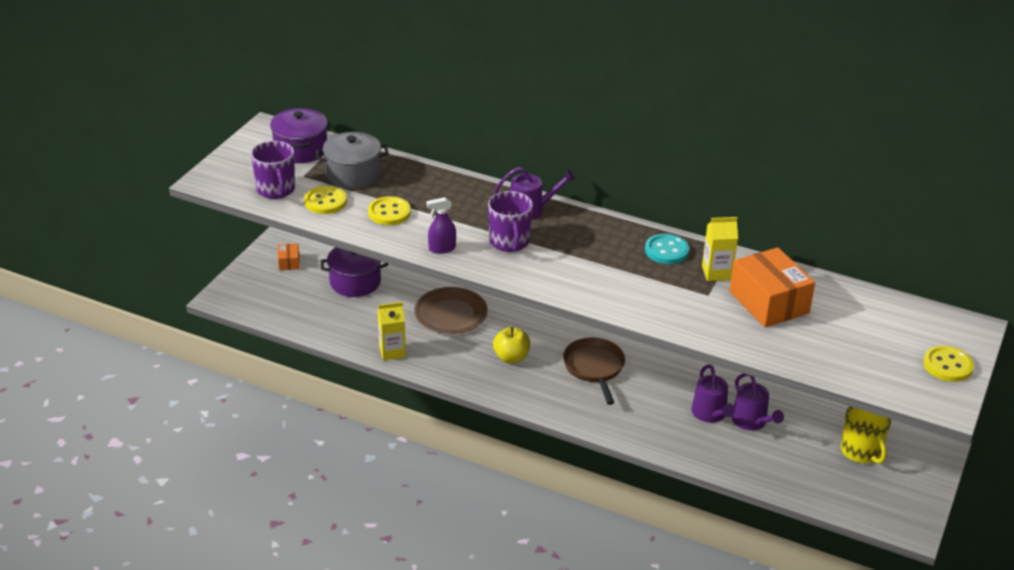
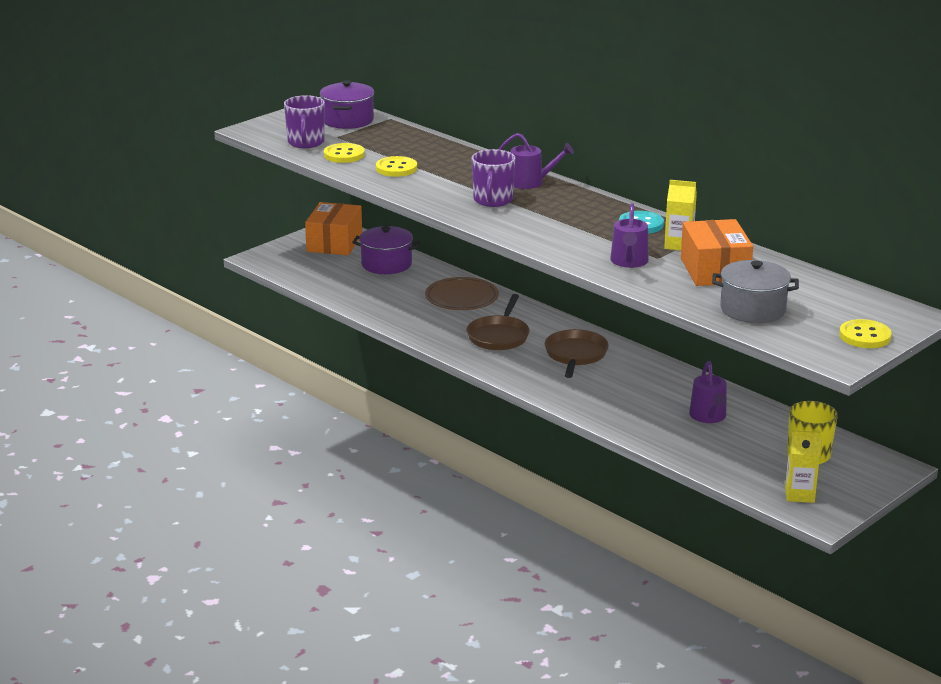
camera: 20 degrees right, 10 degrees down
(289, 262) = (334, 243): orange box -> orange box, size x2.22
(353, 174) = (382, 141): grey pot -> grey pot (753, 309)
(392, 351) = (388, 315): yellow carton -> yellow carton (799, 494)
(442, 248) = (426, 196): purple spray bottle -> none
(511, 357) = (499, 336): yellow apple -> brown pan
(710, 414) = (670, 405): purple watering can -> purple watering can (629, 262)

